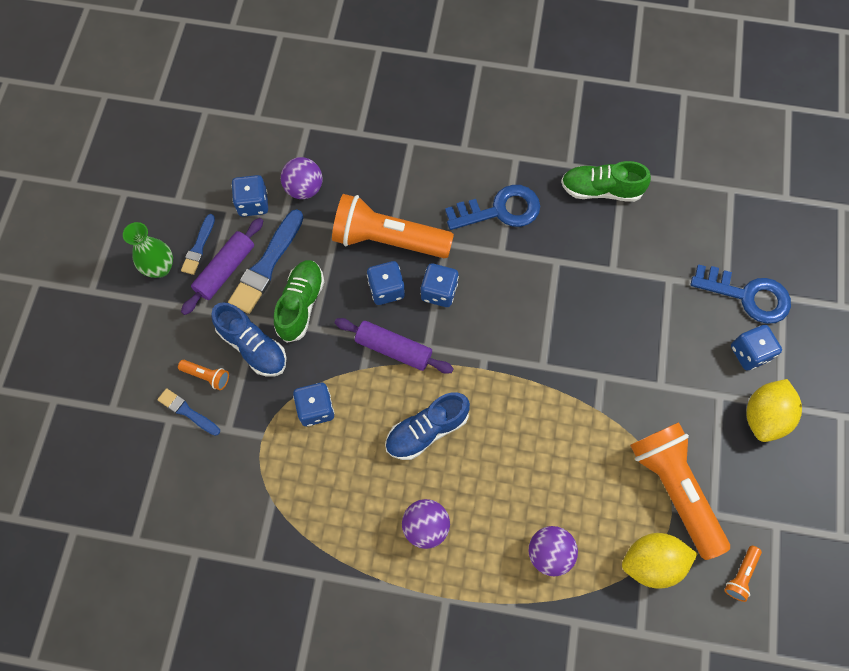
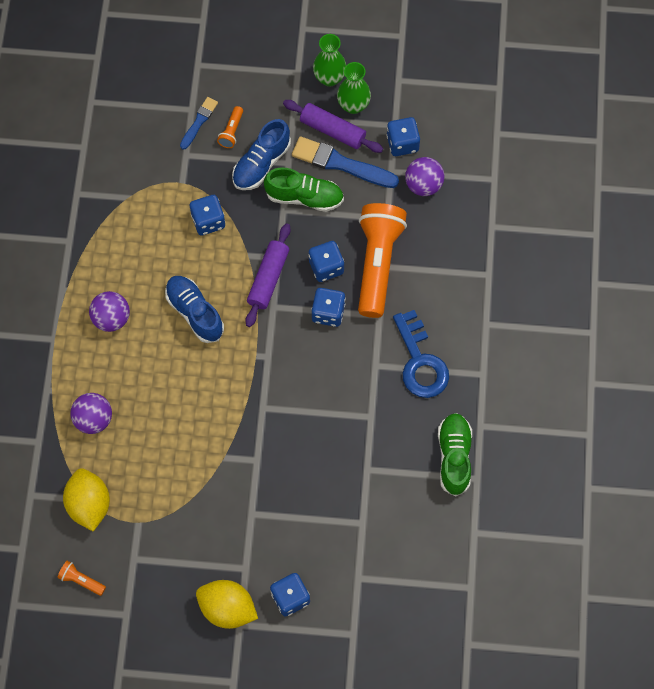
camera: 85 degrees right, 0 degrees up
(199, 247) = (353, 105): blue brush -> green vase
(674, 489) = (154, 524): orange flashlight -> none
(747, 295) = (351, 598): blue key -> none

